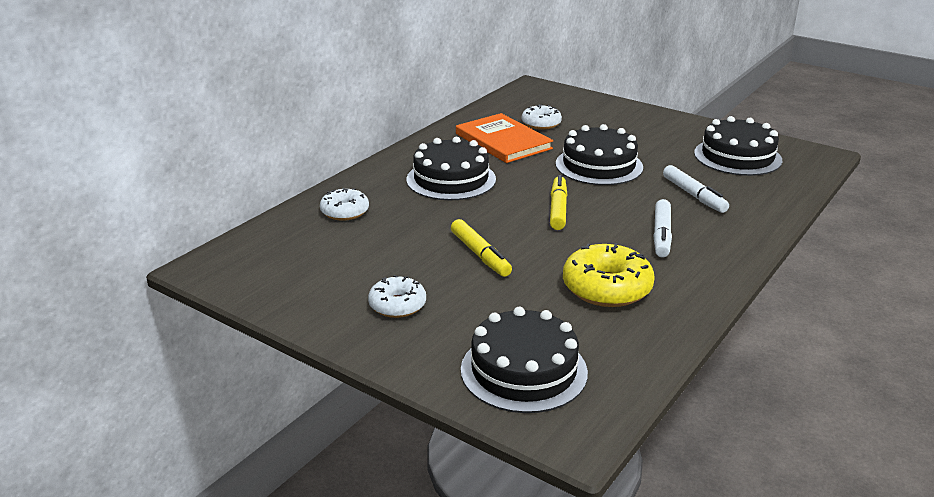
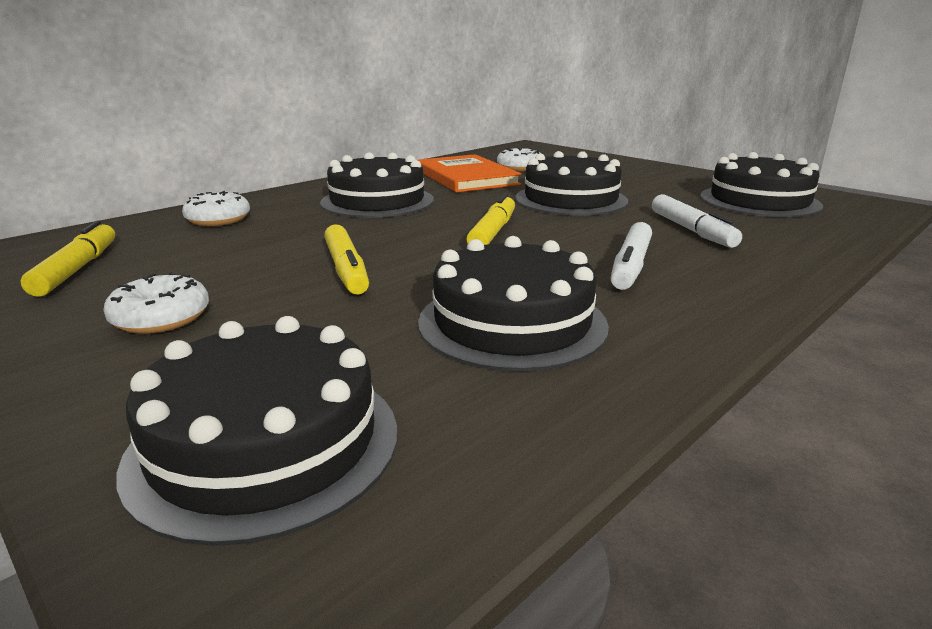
camera: 10 degrees right, 5 degrees down
(296, 271) = (77, 269): none -> yellow marker
(606, 288) = (512, 322): yellow donut -> black cake

